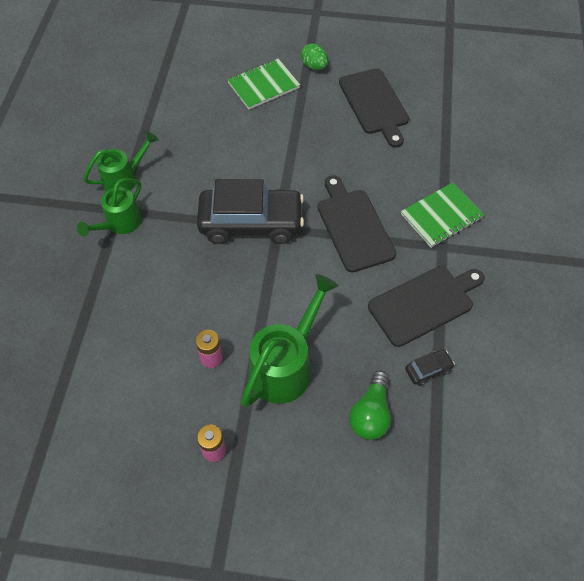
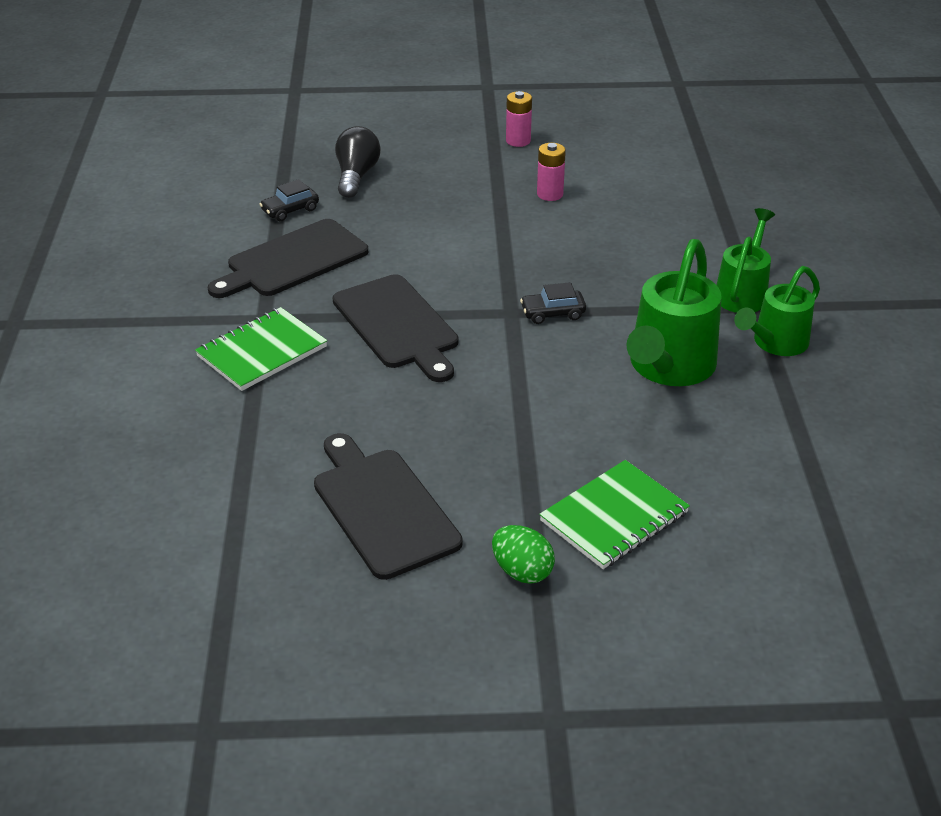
camera: 170 degrees right, 20 degrees down
(251, 223) = (552, 313): black car -> black car, size x0.40
(286, 365) = (460, 197): green watering can -> green watering can (668, 368)
(371, 413) = (356, 176): green light bulb -> black light bulb

